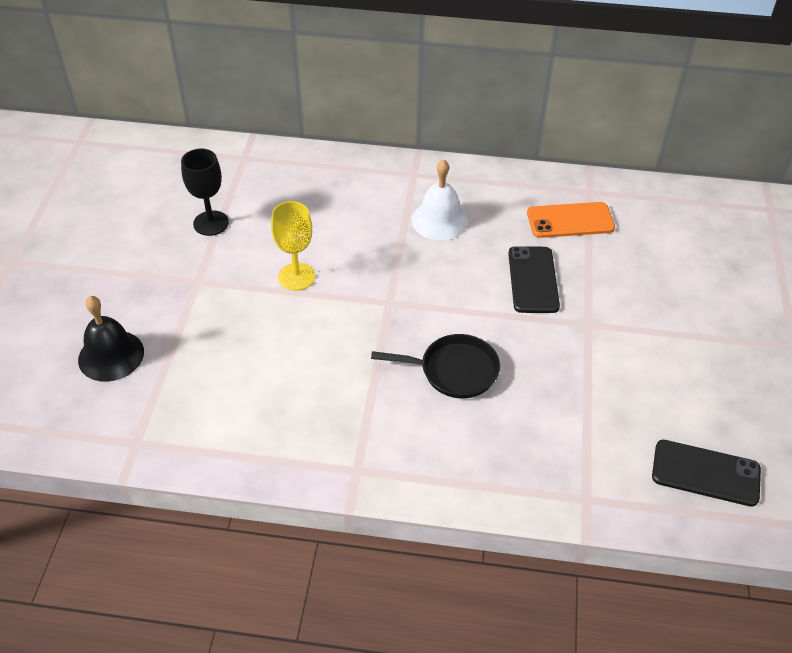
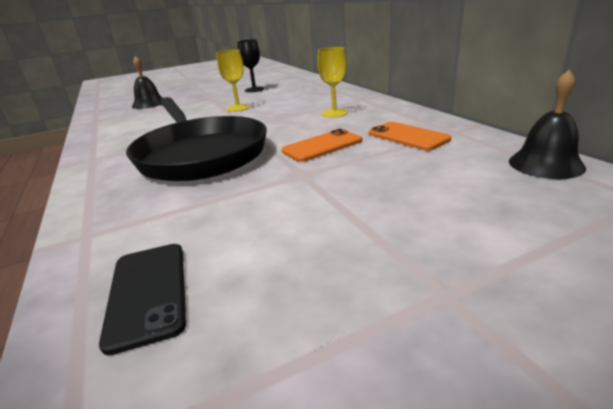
camera: 60 degrees right, 20 degrees down
(439, 220) = (334, 113): white bell -> yellow goblet
(454, 370) = (200, 154): black pan -> black pan, size x2.14
(533, 280) = (322, 146): black phone -> orange phone
(694, 202) = (545, 164): none -> black bell

